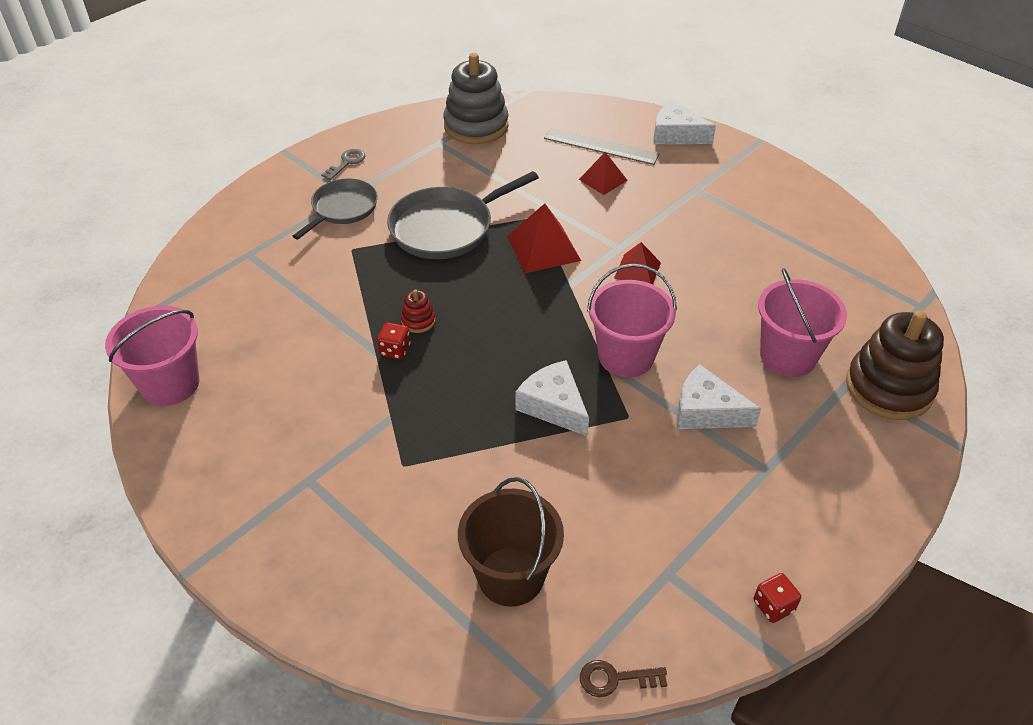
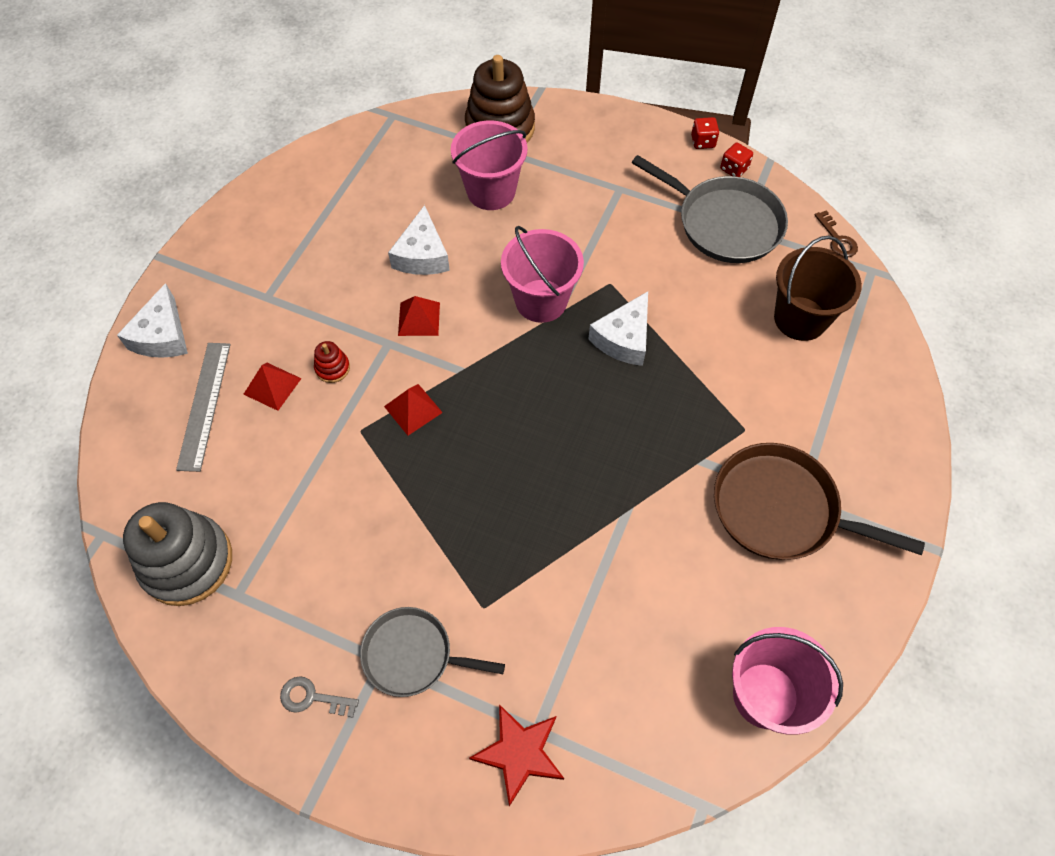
camera: 110 degrees left, 15 degrees up
(240, 242) = (519, 753): none -> red star
(307, 459) = (781, 509): none -> brown pan
(395, 350) = (618, 492): red dice -> red dice (703, 142)
(418, 321) = (569, 487): red stacking toy -> red stacking toy (332, 368)
(446, 228) = (411, 518): grey pan -> grey pan (724, 223)
(543, 248) = (413, 409): red pyramid -> red pyramid, size x0.64
(706, 411) = (579, 233): white cheese -> white cheese (422, 255)

